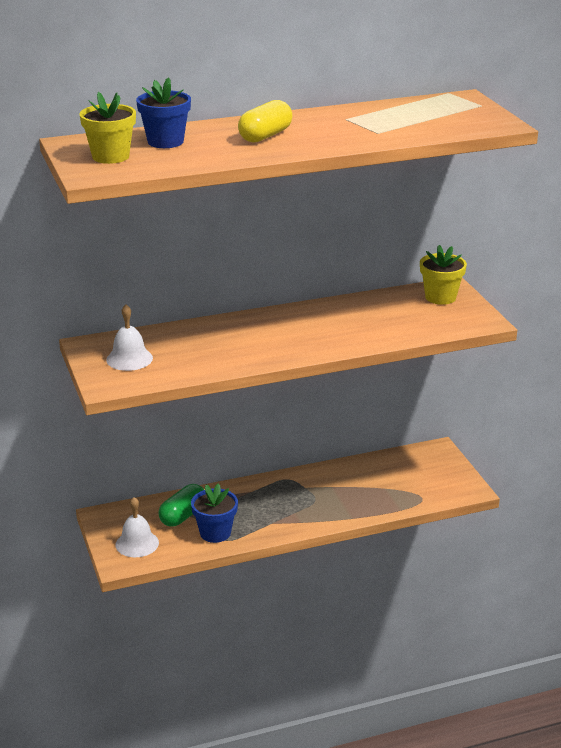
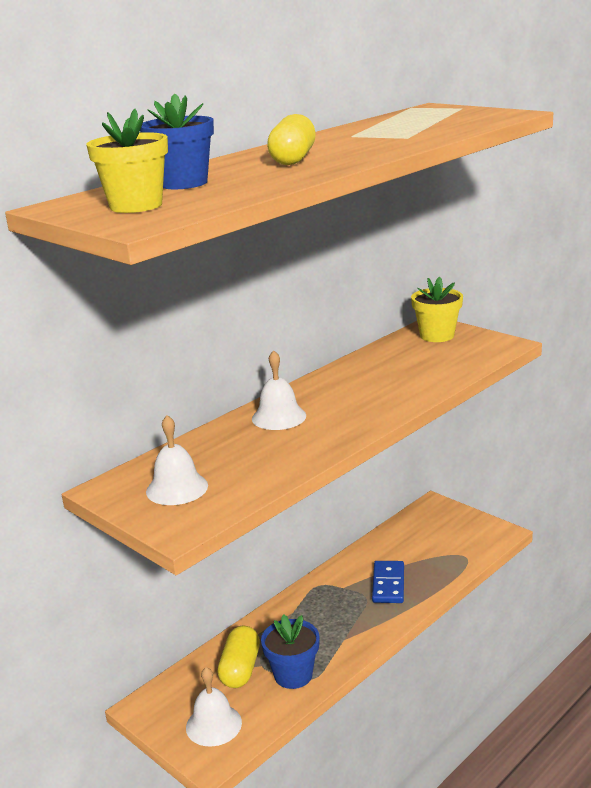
camera: 25 degrees left, 5 degrees down
(183, 516) = (240, 669): green capsule -> yellow capsule
(246, 329) = (279, 417): none -> white bell
(341, 497) = (388, 584): none -> blue domino

